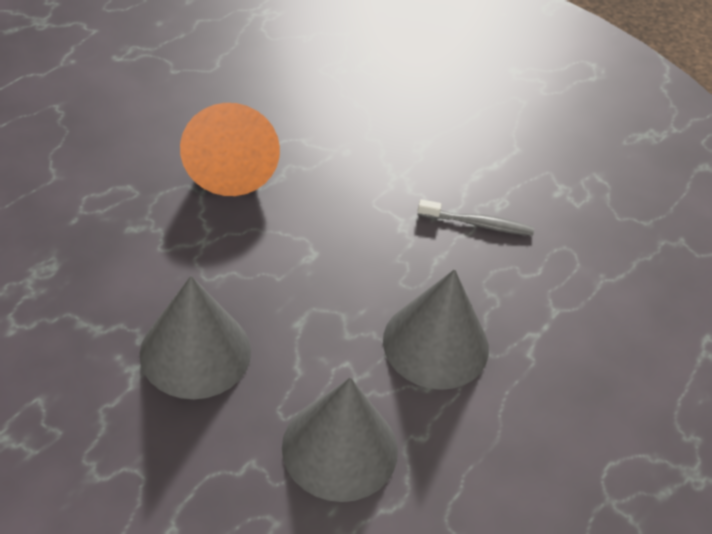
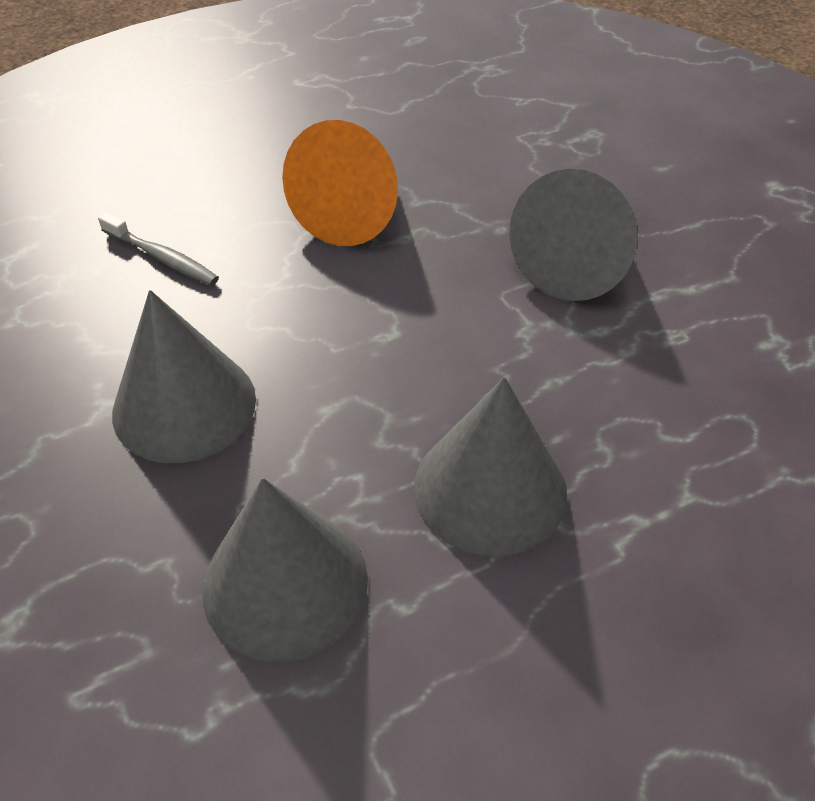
camera: 30 degrees right, 0 degrees up
(411, 165) = (575, 263): none -> grey cone
(478, 224) = (630, 354): grey toothbrush -> grey toothbrush (162, 258)

